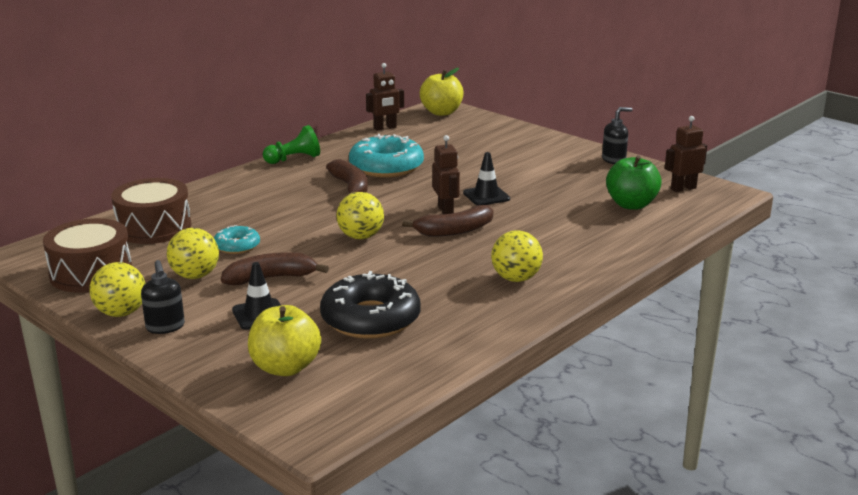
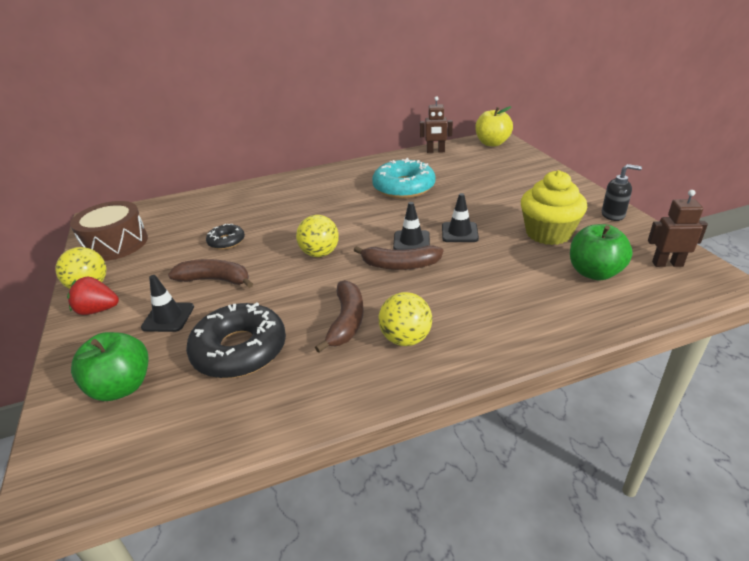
camera: 30 degrees right, 10 degrees up
(154, 227) = (195, 212): brown drum -> none
(165, 327) = (98, 310): black soap dispenser -> red strawberry
(195, 276) = (171, 263): yellow ball -> none
(237, 246) = (226, 241): turquoise donut -> black donut
(285, 367) = (122, 387): yellow apple -> green apple
(294, 159) = (344, 169): green pawn -> none
(351, 187) = (359, 202): brown banana -> brown banana (346, 321)
(446, 211) = (411, 241): brown robot -> black traffic cone
(569, 183) = (548, 233): none -> yellow cupcake

